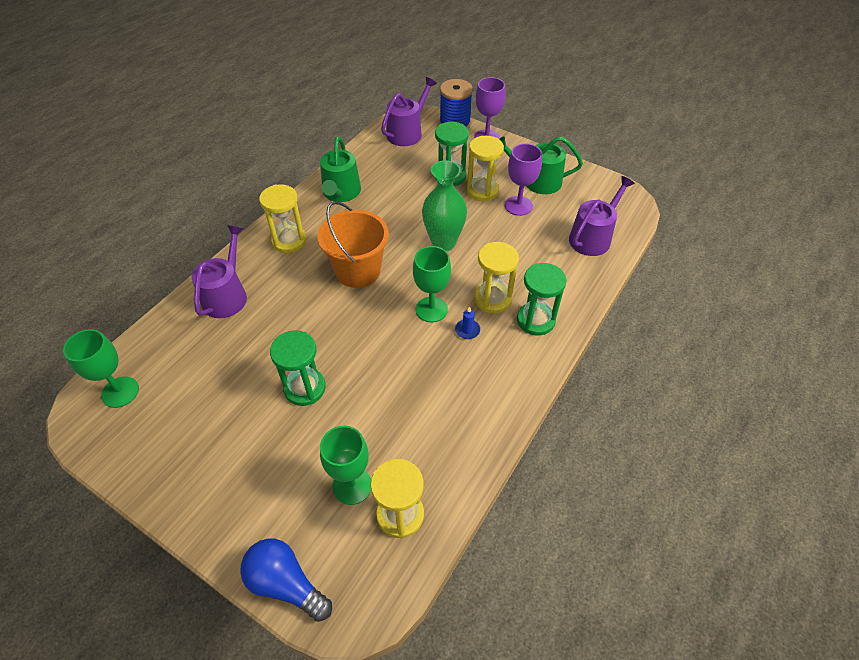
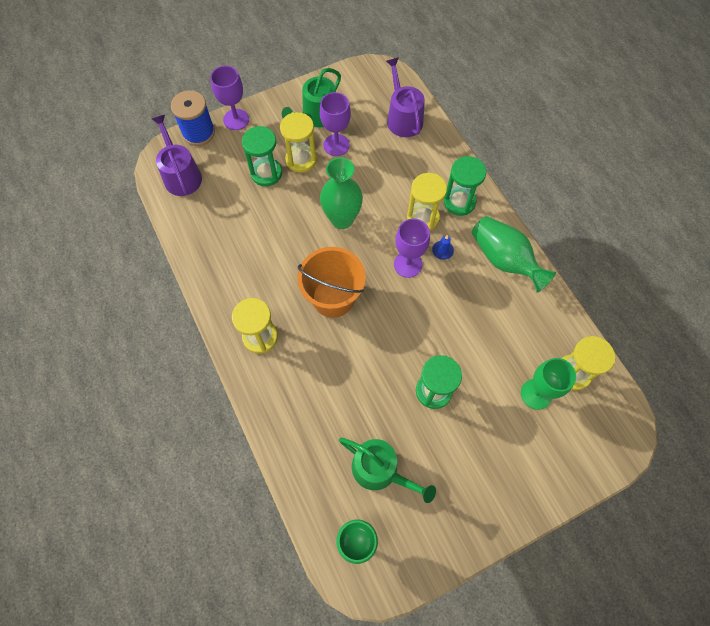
camera: 60 degrees left, 15 degrees up
(227, 295) = (295, 415): purple watering can -> none
(286, 584) = (590, 469): blue light bulb -> none
(341, 193) = (226, 267): green watering can -> green watering can (380, 470)
(431, 309) = (408, 264): green goblet -> purple goblet
(497, 388) = (504, 260): none -> green vase

